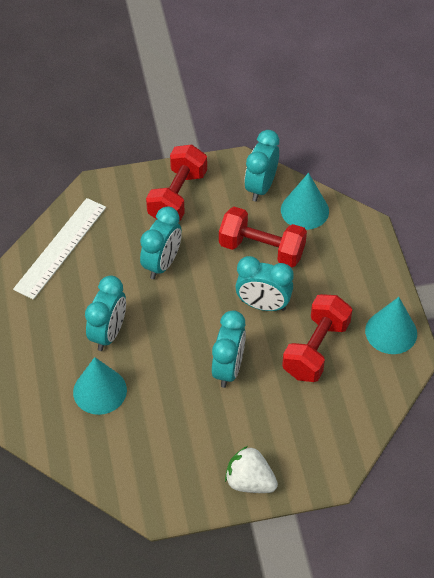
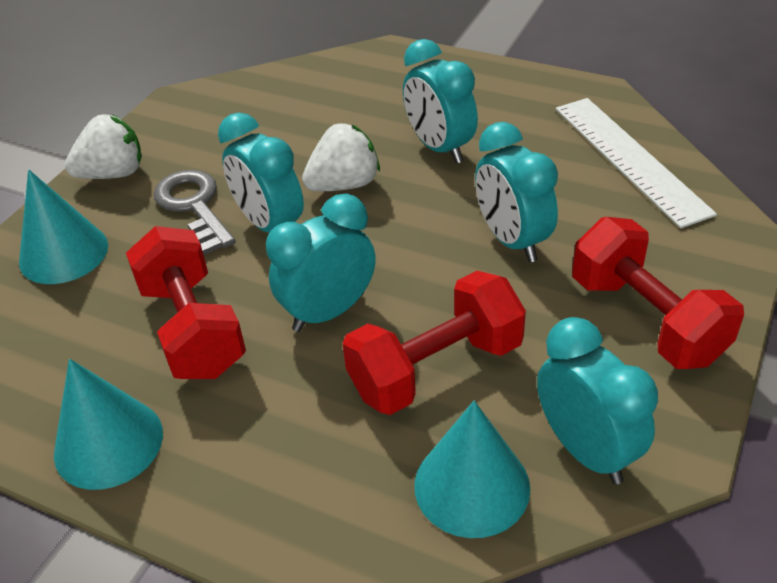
camera: 130 degrees right, 10 degrees down
(100, 391) = (365, 113): turquoise cone -> turquoise cone (63, 253)
(172, 357) = (344, 185): none -> white strawberry
(242, 416) = (194, 206): none -> grey key

